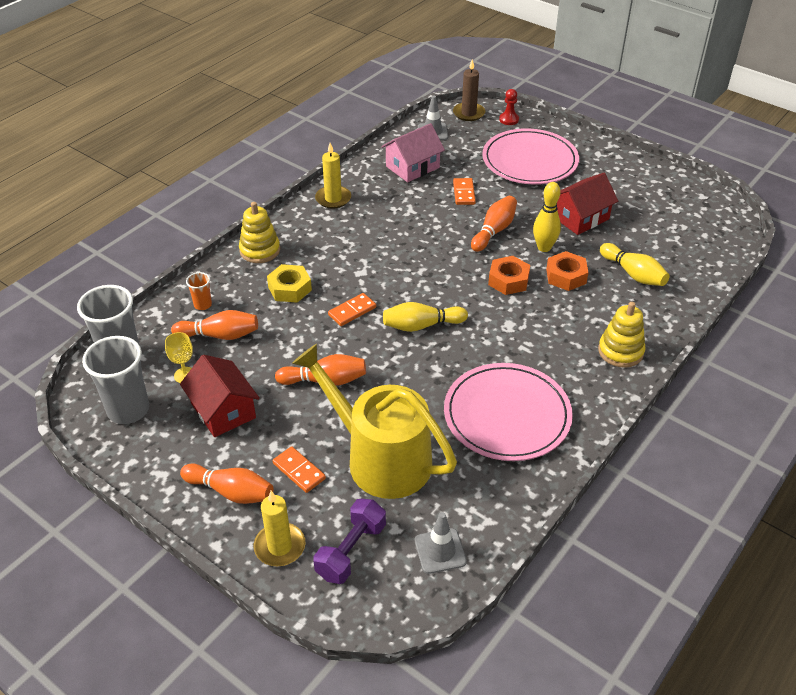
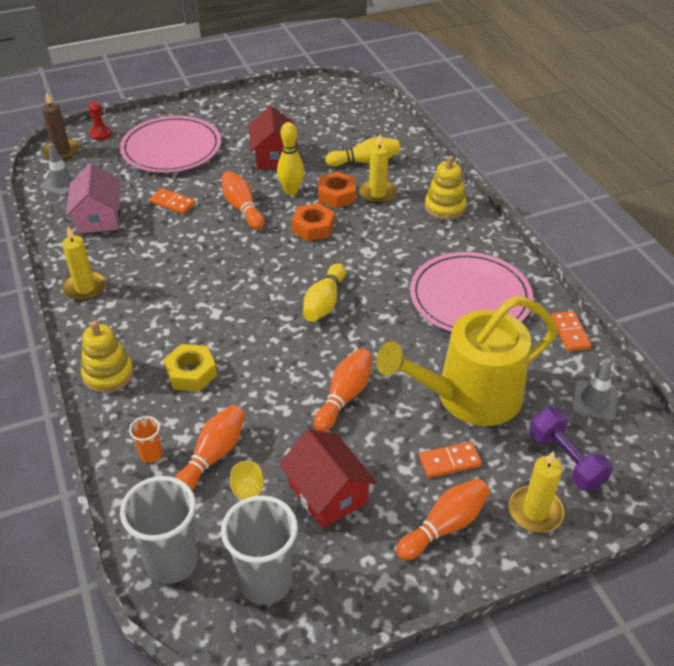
camera: 60 degrees left, 0 degrees up
(223, 410) = (327, 493): red house -> red house turned 60 degrees clockwise
(352, 311) = (265, 340): orange domino -> orange domino (570, 333)
(594, 300) = (377, 194): none -> yellow candle

